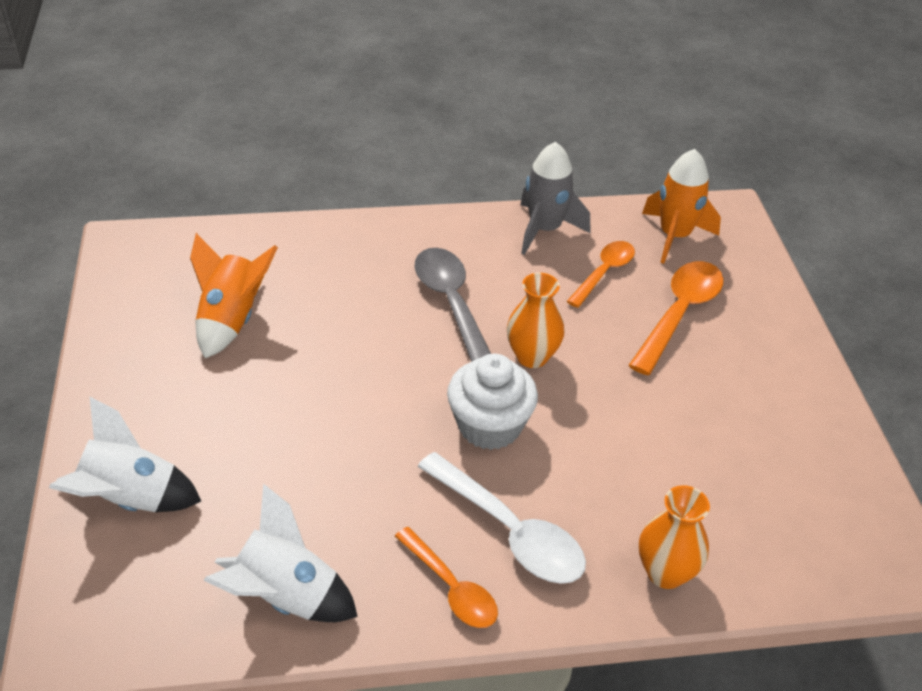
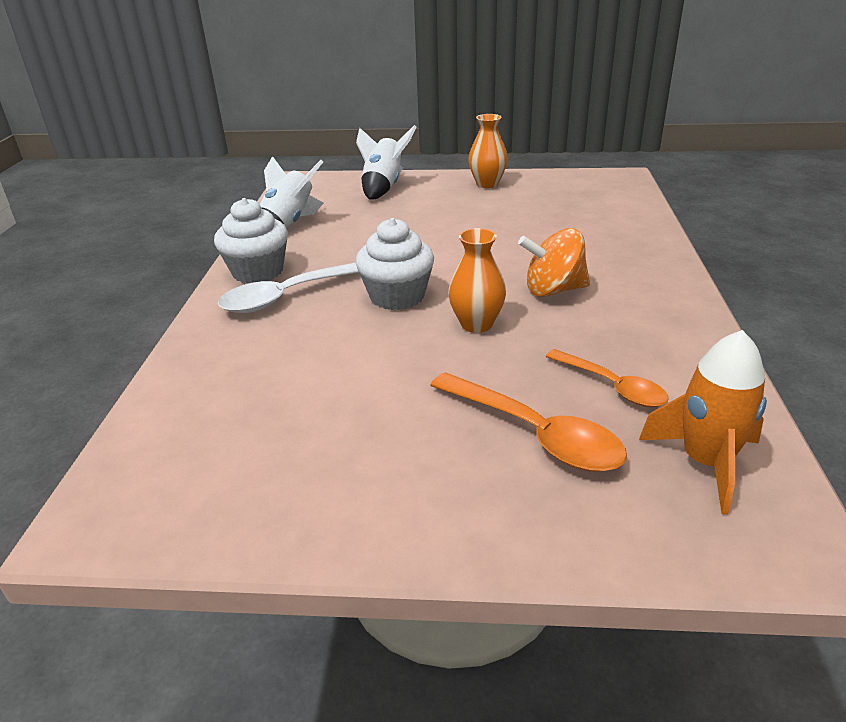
camera: 105 degrees right, 10 degrees down
(231, 320) = (537, 208): orange rocket -> none
(451, 305) = (553, 290): grey spoon -> orange spinning top
(451, 587) = (258, 271): orange spoon -> white cupcake
(545, 229) = (690, 354): grey rocket -> none
(665, 572) = (203, 359): orange vase -> orange vase (487, 184)

